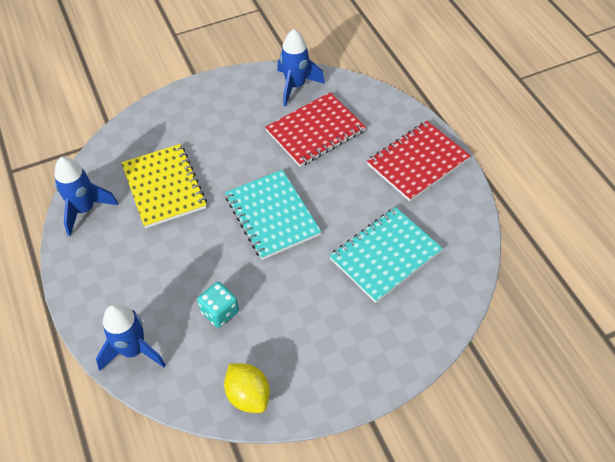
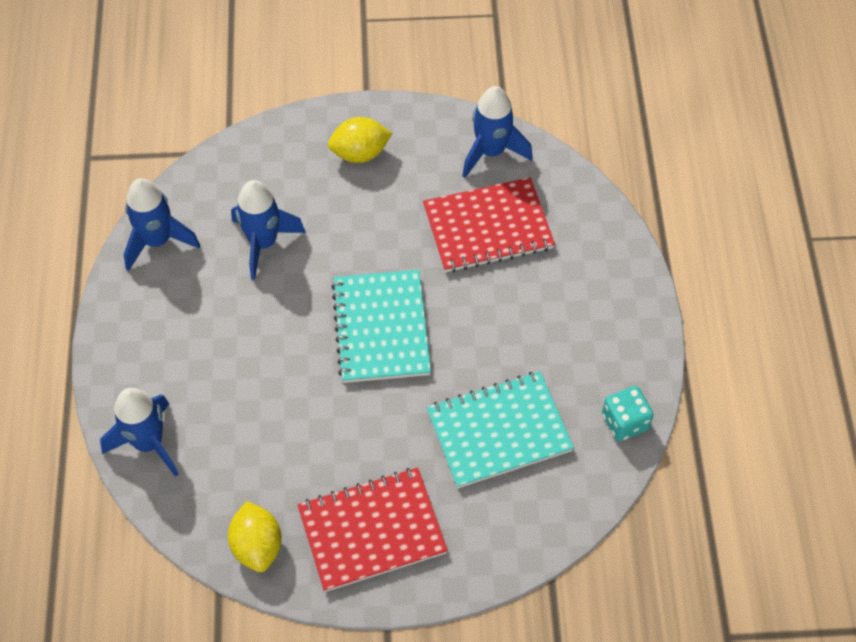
camera: 20 degrees right, 5 degrees up
(164, 187) = (264, 243): yellow notebook -> blue rocket
(207, 112) = (360, 153): none -> yellow lemon
(220, 312) = (266, 432): turquoise dice -> turquoise dice (624, 422)
(418, 162) = (602, 317): red notebook -> red notebook (372, 531)

